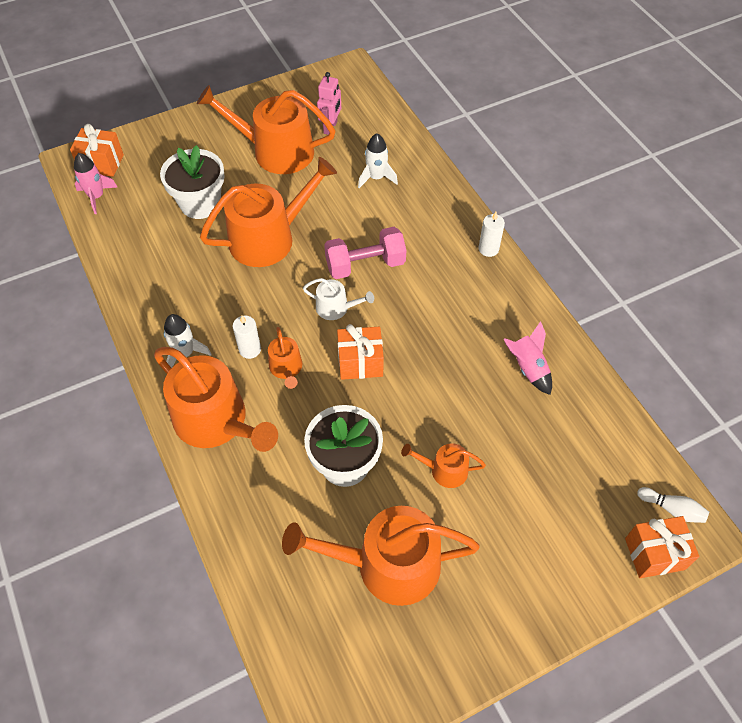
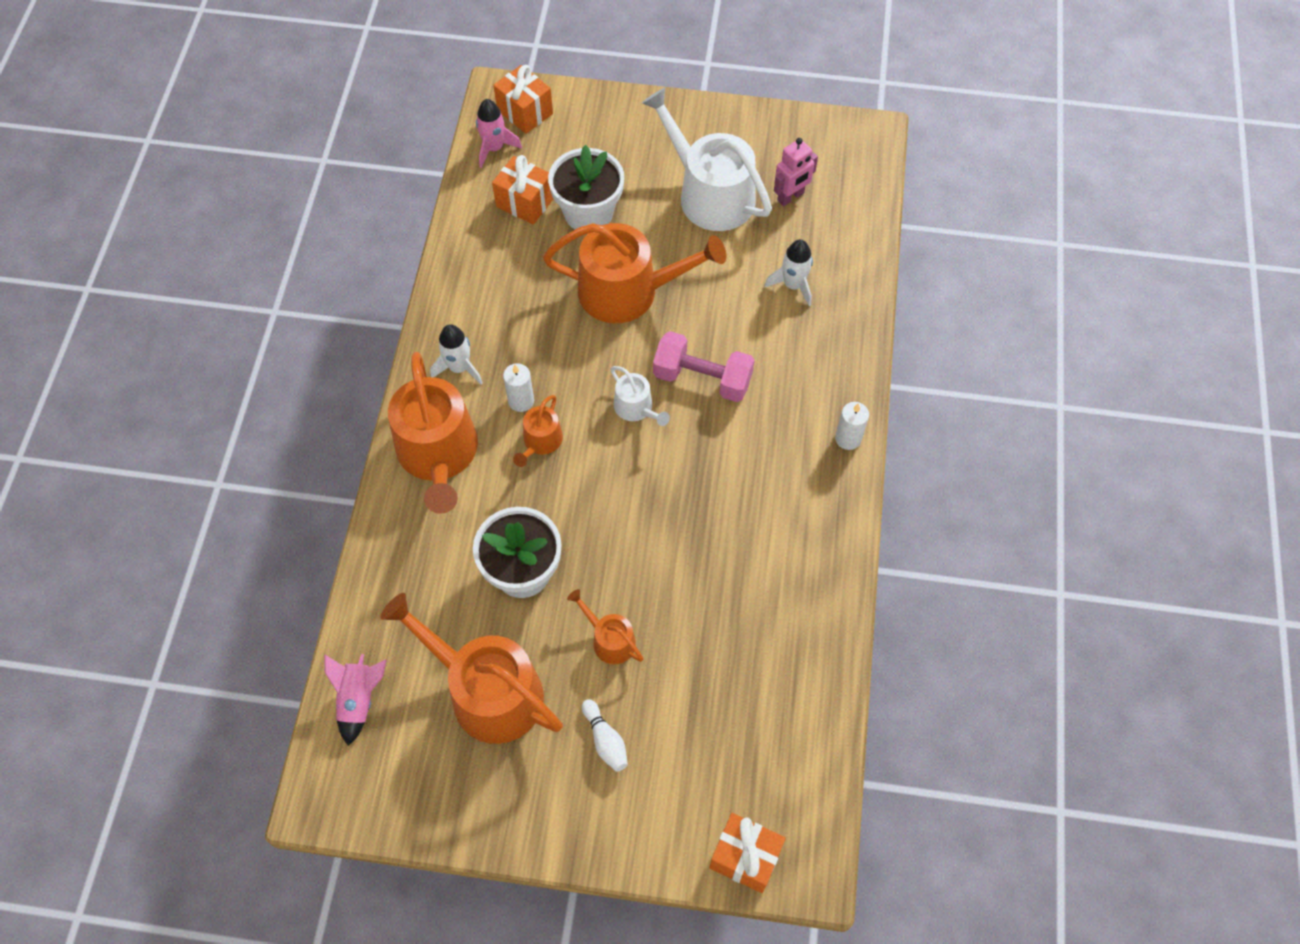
camera: 35 degrees right, 5 degrees up
(275, 151) = (709, 194): orange watering can -> white watering can
(360, 362) = (615, 480): orange gift -> orange gift (525, 202)
(527, 368) = (779, 592): pink rocket -> pink rocket (359, 699)
(672, 509) = (802, 829): white bowling pin -> white bowling pin (605, 740)

